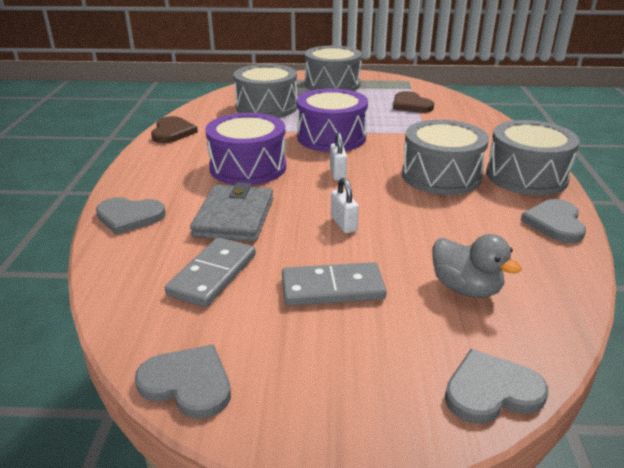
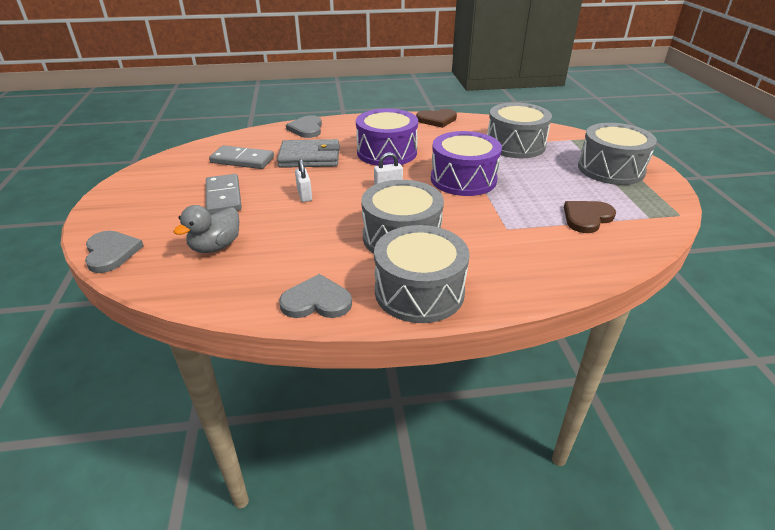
camera: 80 degrees right, 5 degrees up
(188, 383) = (152, 167): grey heart -> none
(343, 224) = (304, 195): white padlock -> white padlock turned 75 degrees counterclockwise

